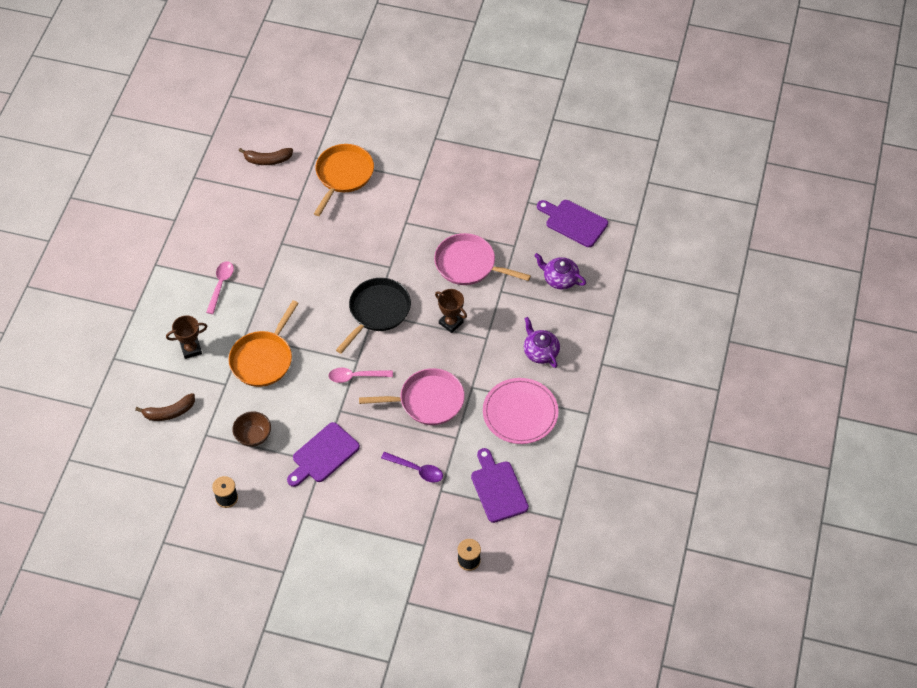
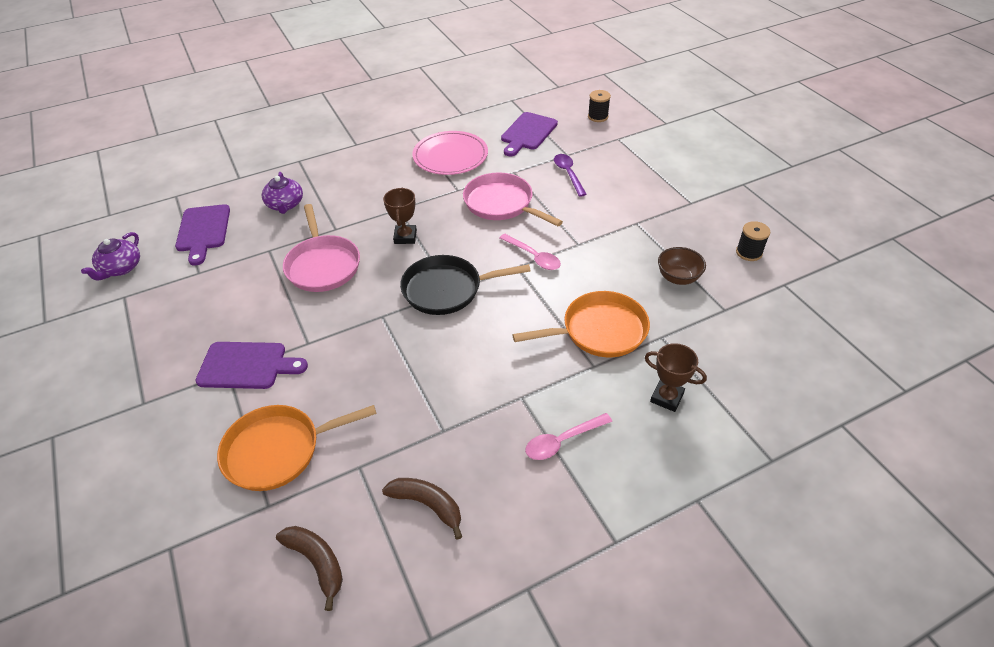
camera: 130 degrees left, 10 degrees down
(169, 412) = (747, 354): brown banana -> brown banana (427, 505)
(323, 455) = (629, 226): purple cutting board -> purple cutting board (247, 365)
(540, 351) = (379, 176): purple teapot -> purple teapot (121, 268)

